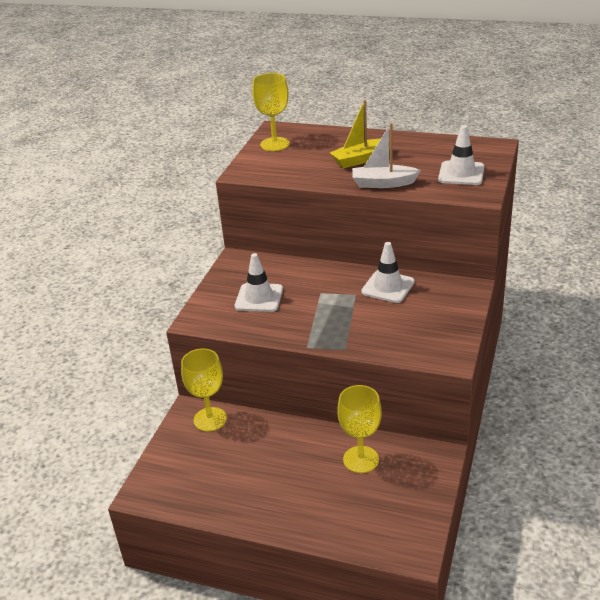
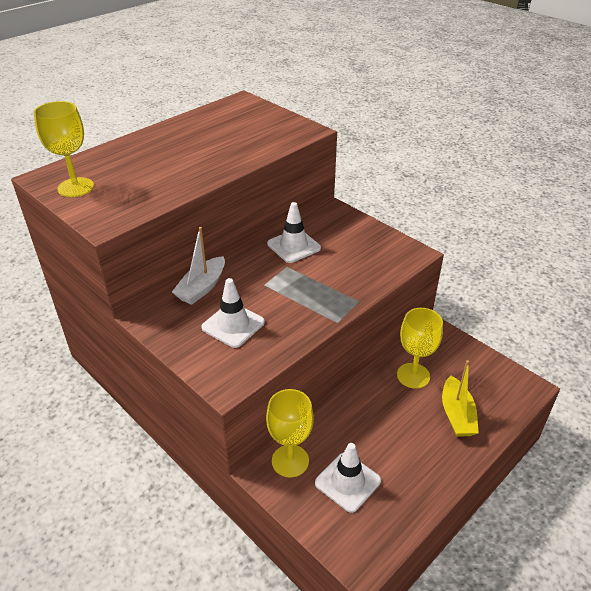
camera: 65 degrees left, 5 degrees up
(359, 160) = (178, 157): yellow boat -> yellow boat (457, 415)
(383, 183) = (236, 160): white boat -> white boat (202, 288)
(461, 173) = (266, 125): white traffic cone -> white traffic cone (347, 482)

